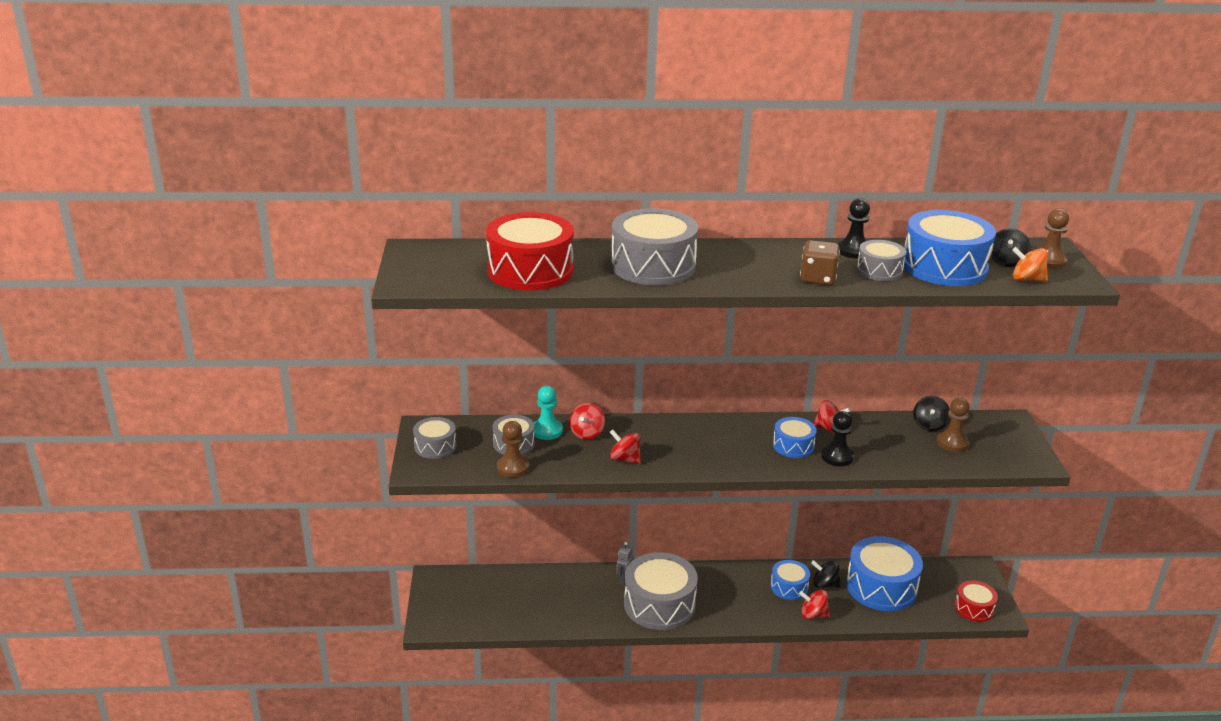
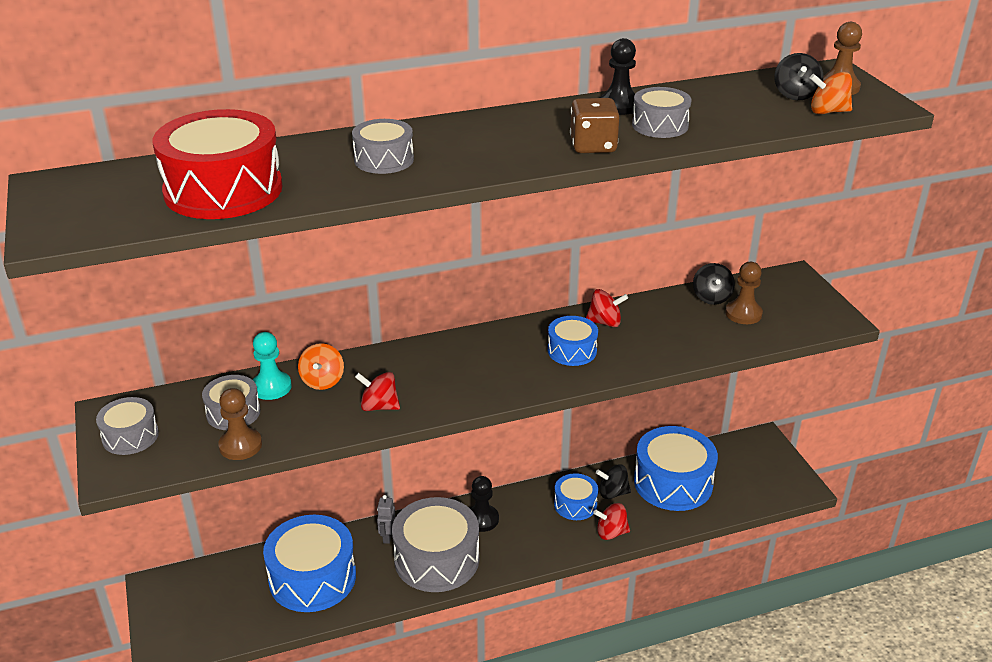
camera: 15 degrees left, 5 degrees up
(587, 433) = (322, 381): red spinning top -> orange spinning top
(653, 266) = (384, 159): grey drum -> grey drum, size x0.54
(837, 457) = (625, 355): black pawn -> black pawn (482, 519)
(944, 267) = (730, 110): blue drum -> blue drum (312, 578)
(974, 608) = (775, 486): red drum -> none

